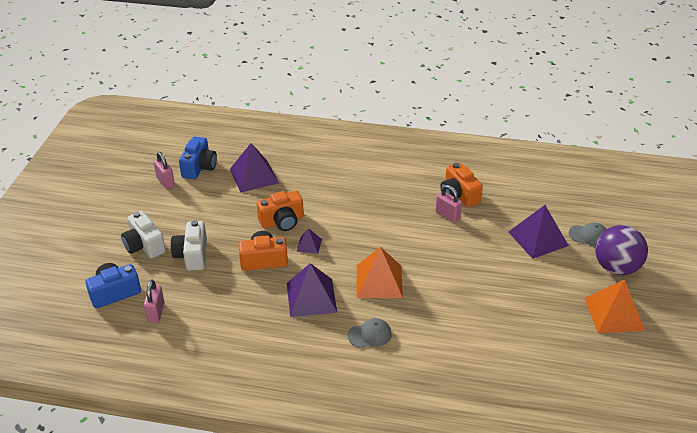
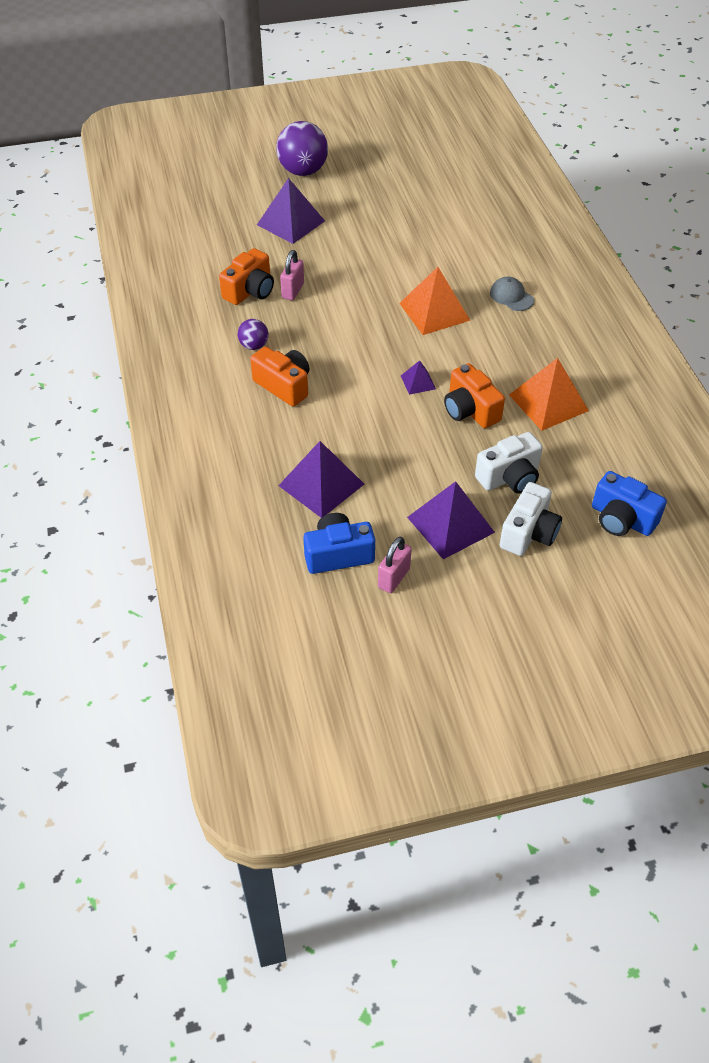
camera: 115 degrees left, 10 degrees up
(156, 312) = (617, 465): pink padlock -> none
(282, 221) = (393, 420): orange camera -> orange camera (284, 386)
(311, 297) = (495, 352): purple pyramid -> purple pyramid (450, 524)
(397, 182) = (254, 346): none -> purple ball
(588, 235) = (264, 193): grey cap -> none
(614, 314) = (368, 165): orange pyramid -> orange pyramid (548, 402)

